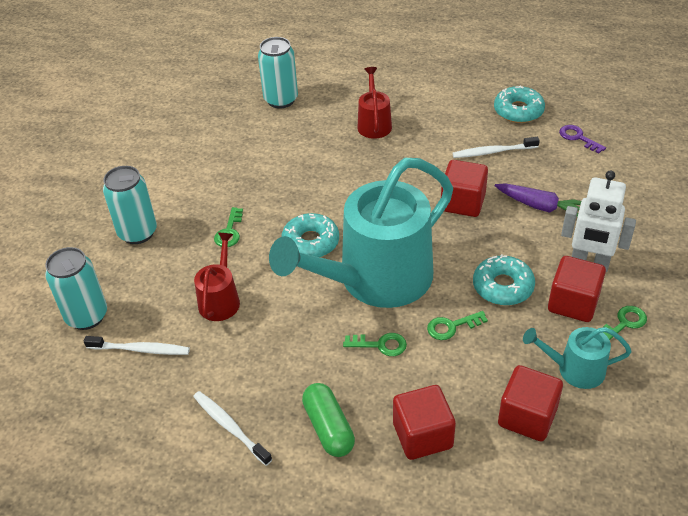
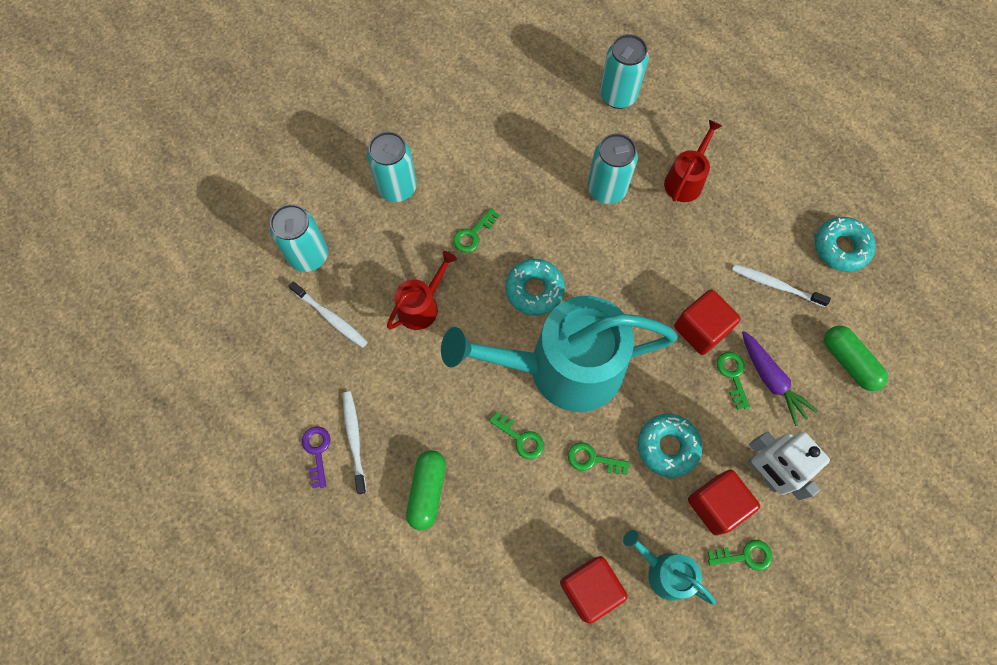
camera: 30 degrees right, 25 degrees up
(318, 155) = (606, 189): none -> turquoise can
(422, 435) = (494, 548): red cube -> none
(511, 218) = (733, 375): none -> green key
(578, 138) = (874, 319): purple key -> purple key (317, 451)
(584, 169) = (849, 362): none -> green capsule

